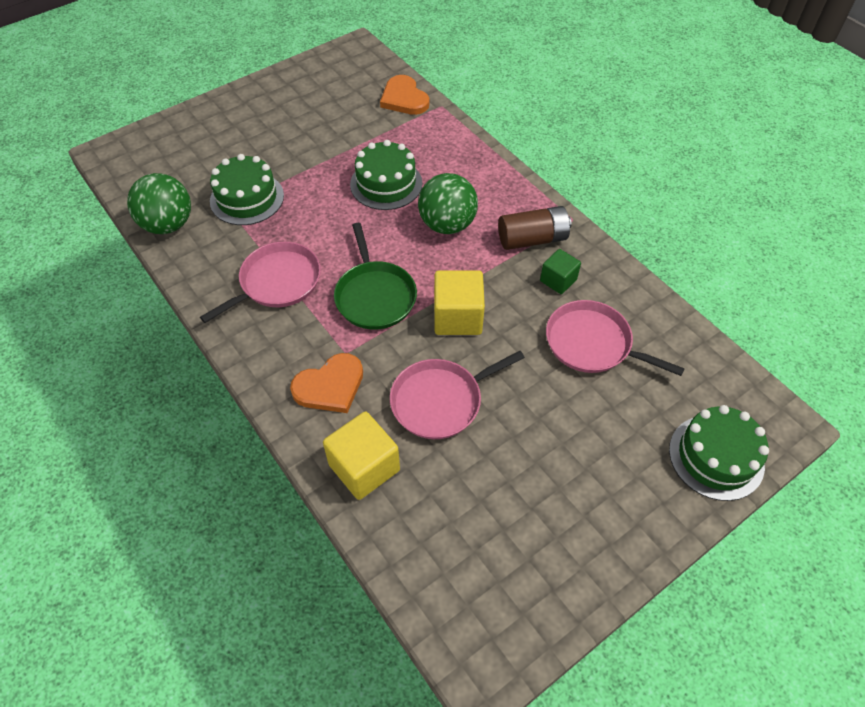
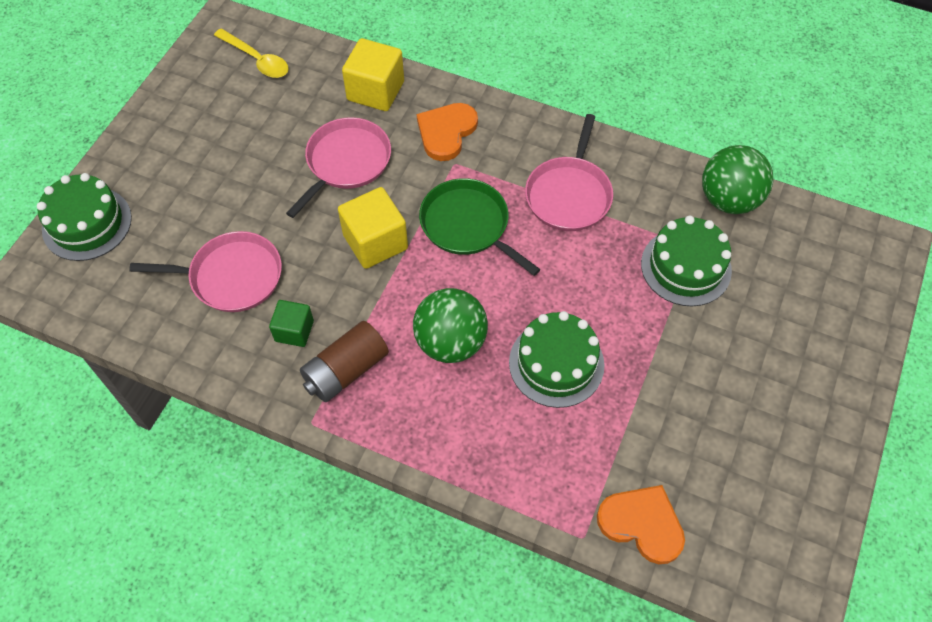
camera: 150 degrees right, 5 degrees up
(468, 582) = (257, 60): none -> yellow spoon

